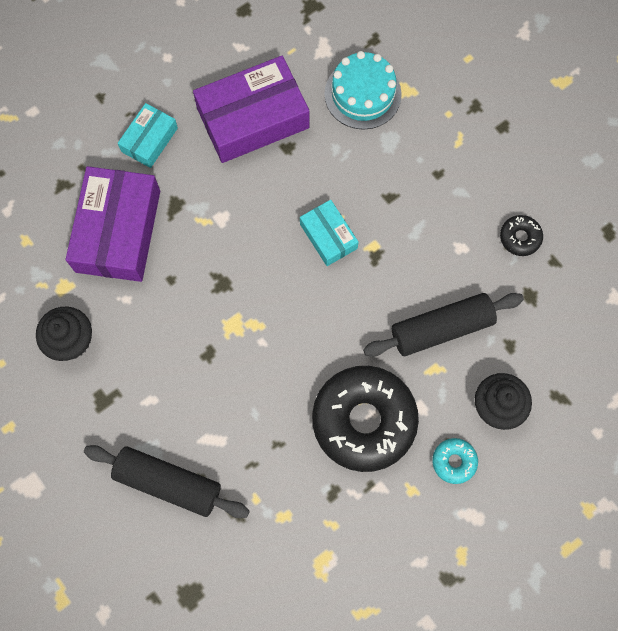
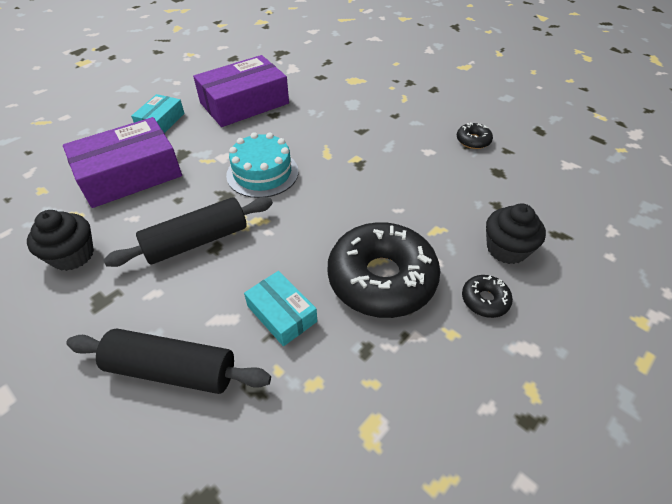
camera: 10 degrees left, 25 degrees down
(118, 231) = (130, 174): purple box -> purple box turned 60 degrees clockwise
(328, 236) = (316, 157): turquoise box -> turquoise box (281, 314)
(362, 94) = (326, 84): turquoise cake -> turquoise cake (262, 173)
(441, 328) = (432, 201): black rolling pin -> black rolling pin (197, 241)
(454, 461) = (485, 300): turquoise donut -> black donut

